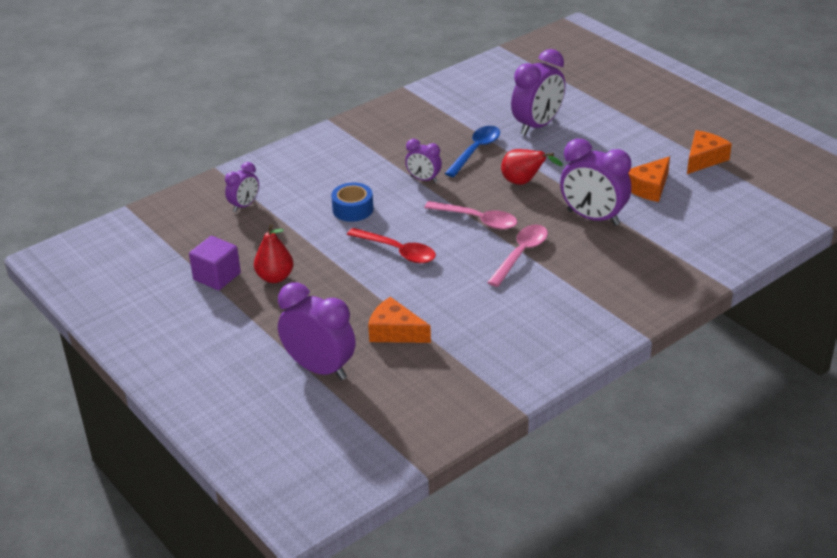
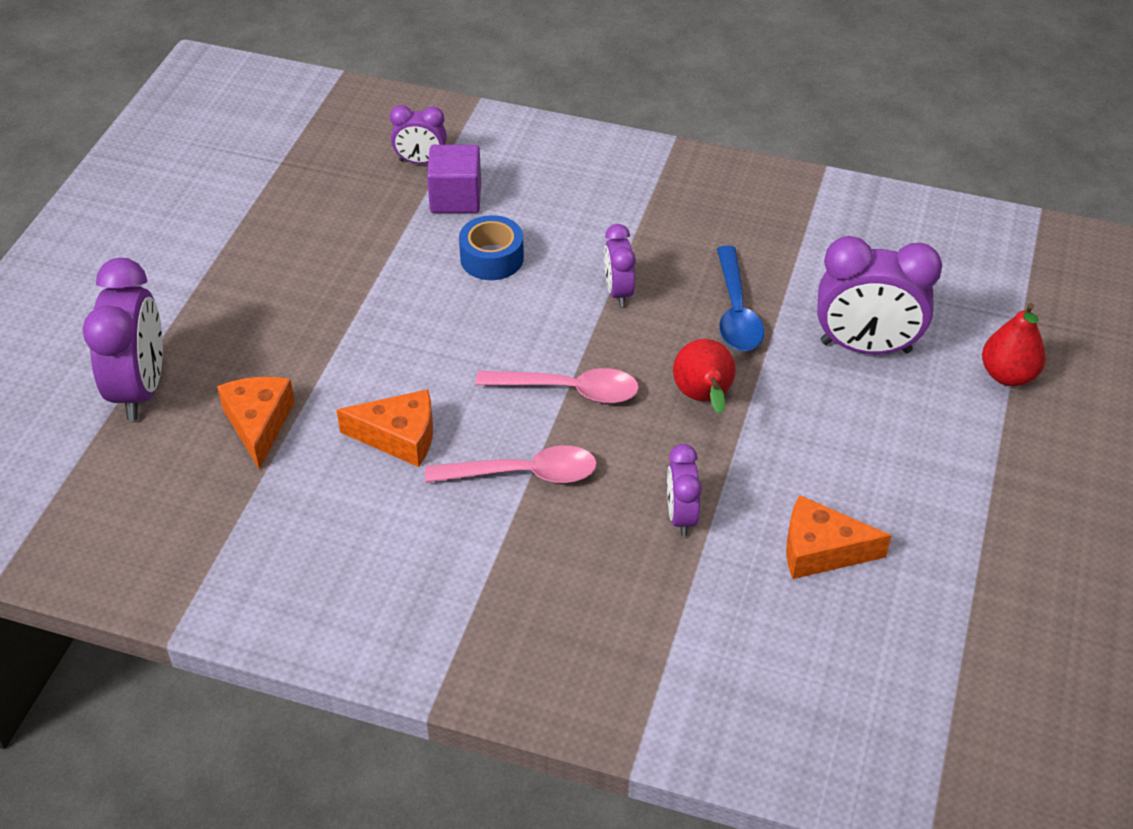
camera: 55 degrees right, 10 degrees up
(217, 276) = (261, 212): purple cube -> purple cube (455, 198)
(275, 277) = (294, 260): red pear -> red pear (1008, 375)
(397, 251) = (433, 344): red spoon -> none
(475, 151) = (736, 311): blue spoon -> blue spoon turned 90 degrees clockwise
(477, 220) = (568, 390): pink spoon -> pink spoon turned 75 degrees counterclockwise
(593, 218) = (681, 516): purple clock -> purple clock, size x0.54
(704, 159) = (969, 588): orange cheese -> orange cheese (399, 437)

